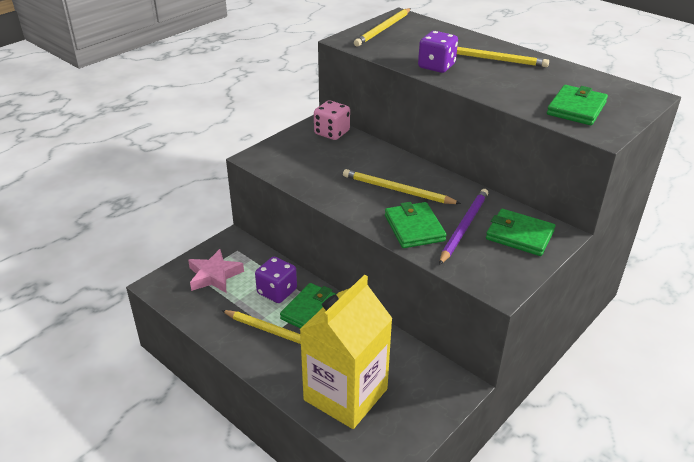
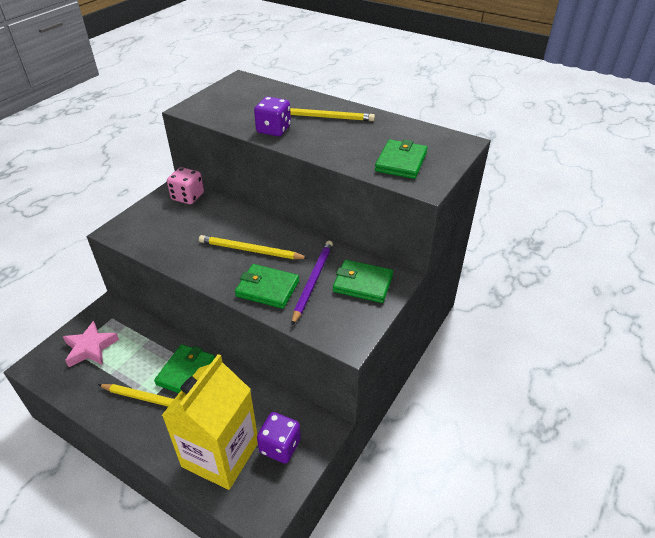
camera: 10 degrees left, 5 degrees up
(277, 291) = (151, 356): purple dice -> purple dice (280, 446)
(383, 29) = (224, 94): yellow pencil -> none
(414, 228) = (267, 288): green wallet -> green wallet turned 45 degrees counterclockwise

